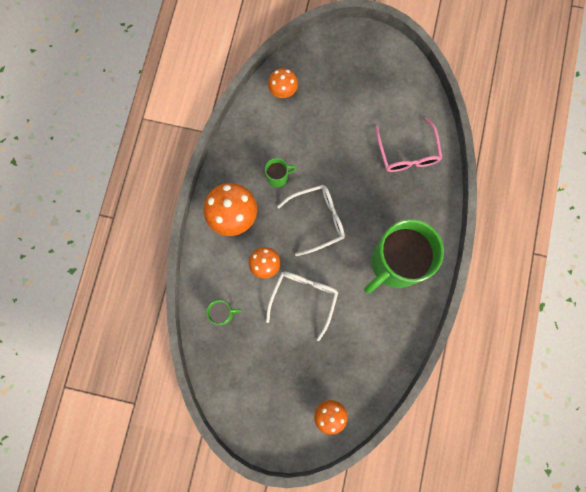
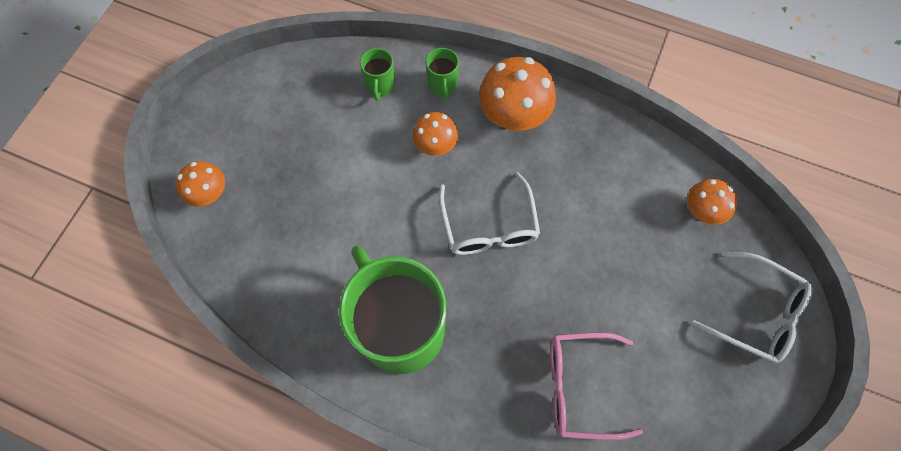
camera: 100 degrees right, 10 degrees down
(278, 177) = (562, 182): green mug -> green mug (442, 85)
(304, 299) = (376, 187): white glasses -> white glasses (756, 313)

